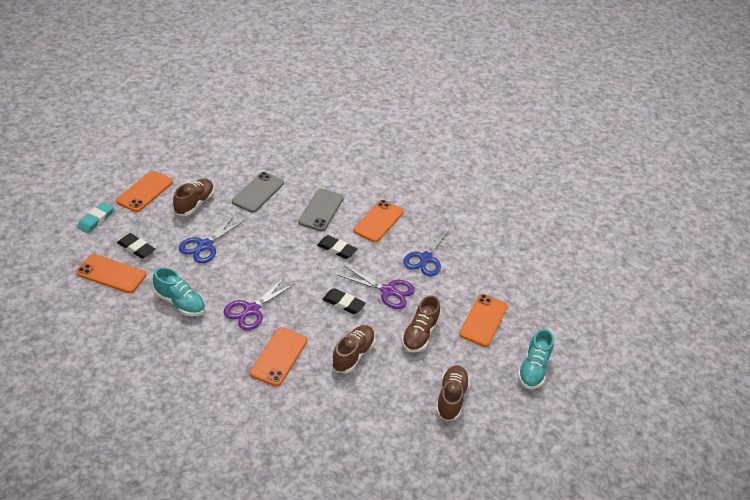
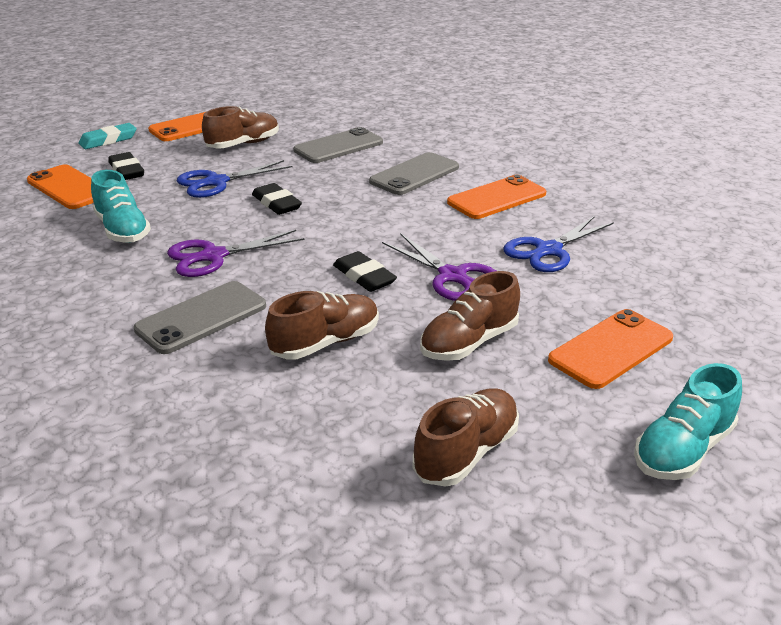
camera: 30 degrees right, 10 degrees down
(279, 356) = (201, 317): orange phone -> grey phone
(336, 249) = (404, 216): black eraser -> black eraser (276, 203)

